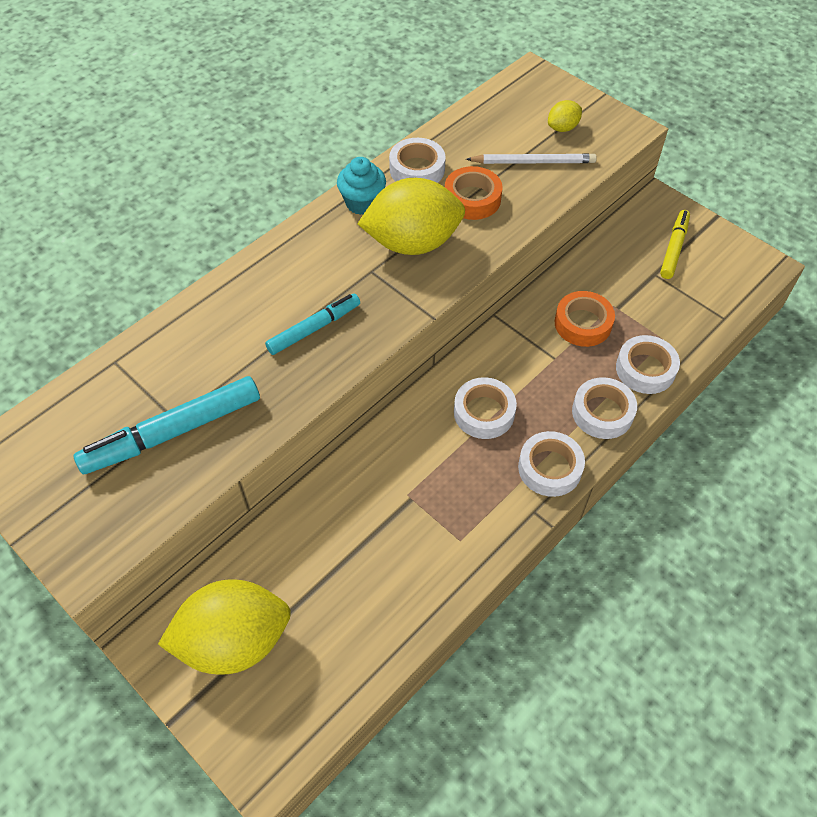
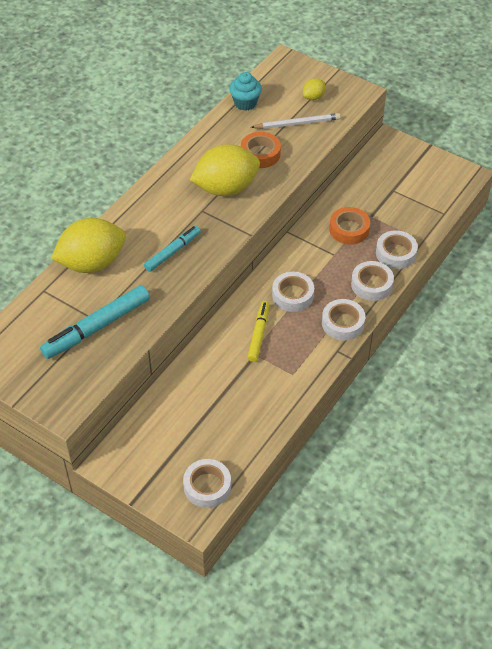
camera: 10 degrees left, 5 degrees down
(234, 641) = (160, 453): yellow lemon -> yellow lemon (92, 263)
(362, 203) = (185, 166): turquoise cupcake -> turquoise cupcake (245, 103)
(417, 169) = (217, 138): white tape -> white tape (207, 486)
(673, 248) = (403, 171): yellow marker -> yellow marker (258, 334)

